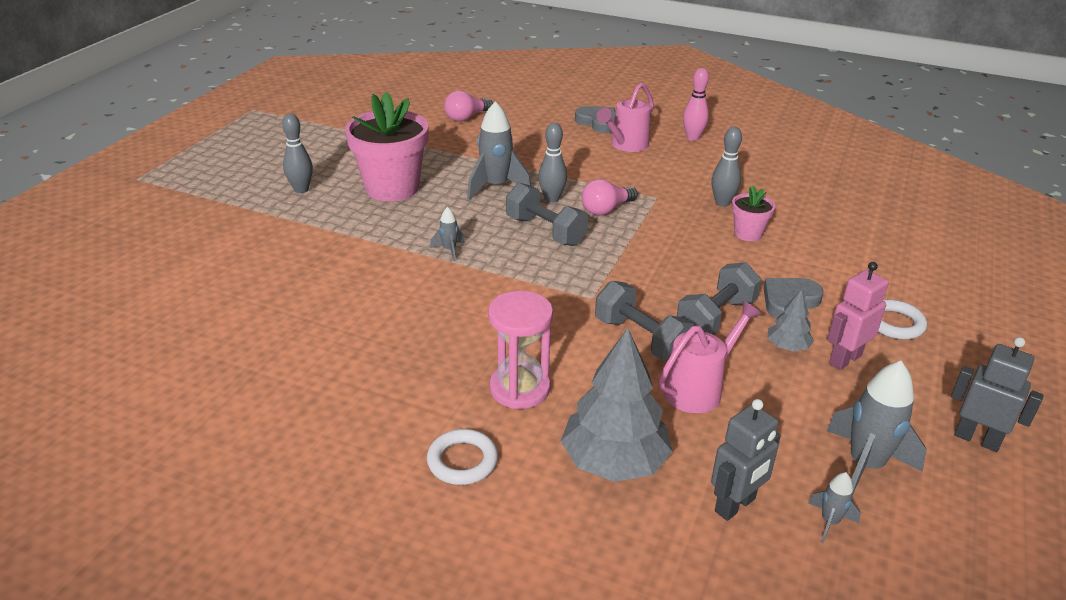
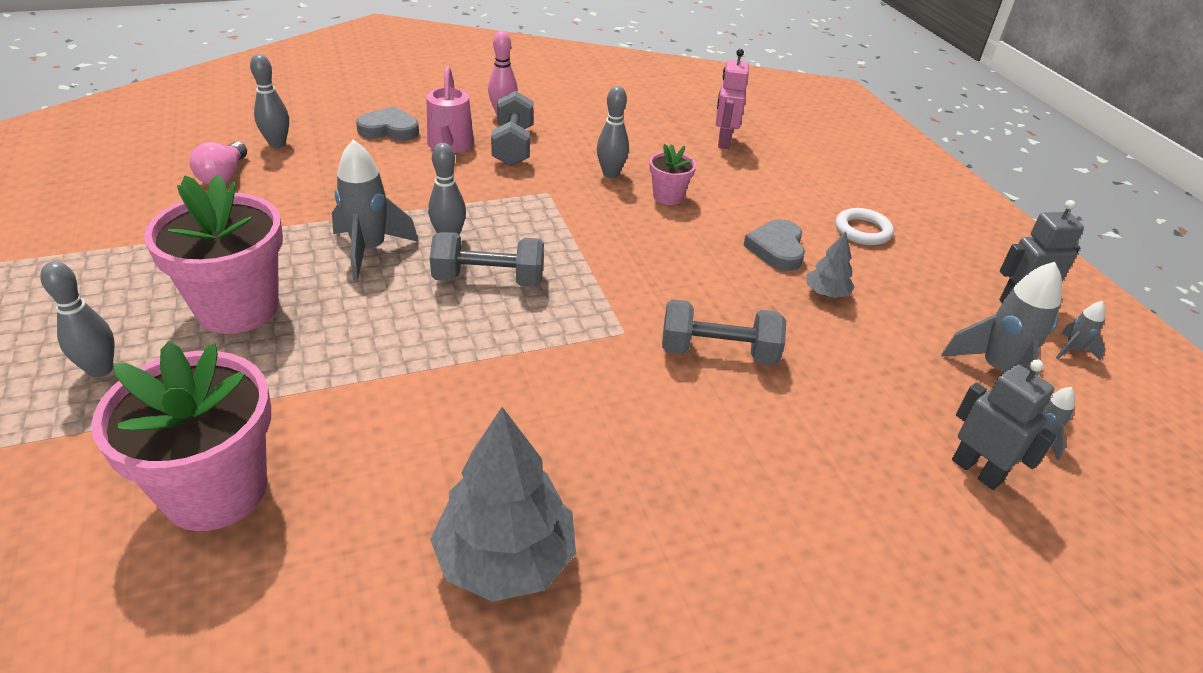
camera: 45 degrees left, 5 degrees up
(286, 264) = (216, 490): none -> pink flower pot
(449, 250) = (413, 355): grey rocket -> grey rocket (1072, 350)
(462, 461) = (741, 601): white ring -> none
(518, 109) = (277, 144): none -> grey bowling pin
(519, 388) = (687, 477): pink hourglass -> none
(606, 209) = (518, 226): pink light bulb -> none
(614, 461) = (854, 497): grey tree -> grey tree (505, 559)
(699, 389) = (820, 375): pink watering can -> none
(716, 318) = (746, 295): grey dumbbell -> grey dumbbell (513, 146)
(735, 505) = (976, 471): grey robot -> grey robot turned 45 degrees counterclockwise
(844, 359) = (873, 282): pink robot -> pink robot (723, 141)

